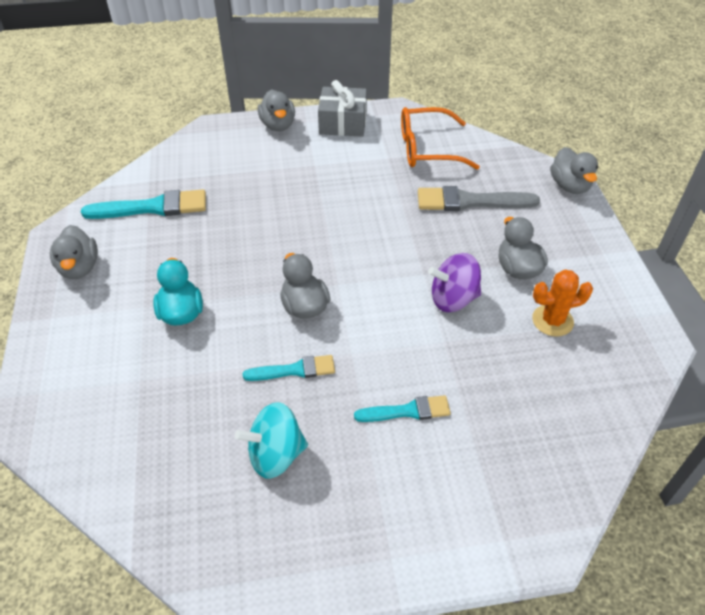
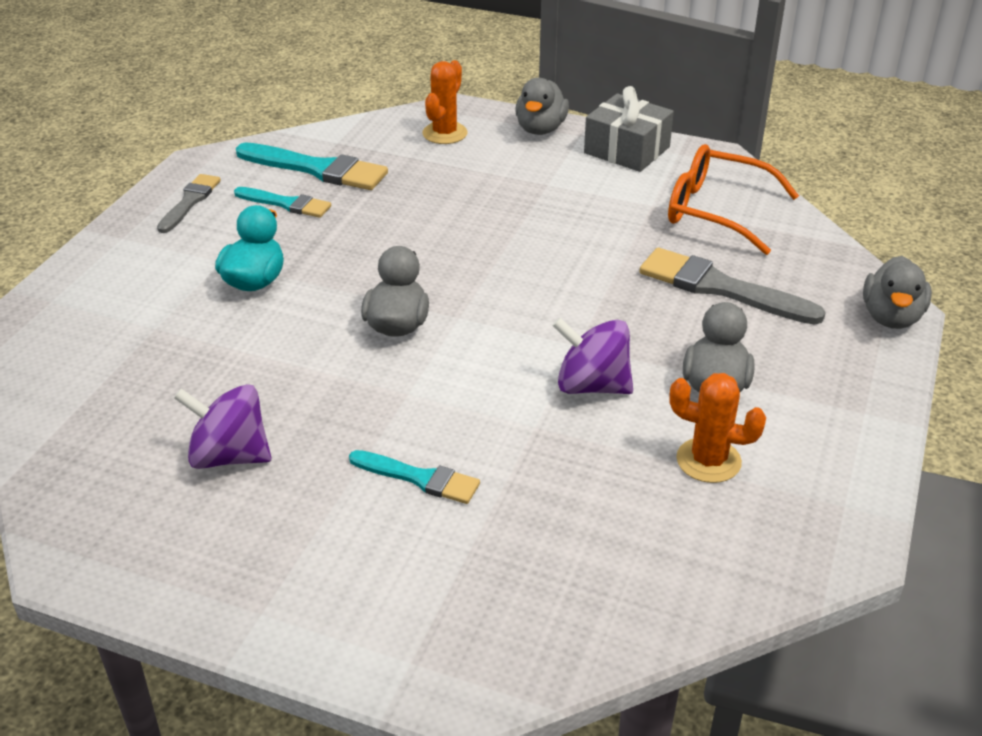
camera: 30 degrees right, 10 degrees down
(79, 268) = (190, 201): grey duck -> grey brush
(218, 149) = (445, 133): none -> orange cactus
(275, 454) = (229, 456): turquoise spinning top -> purple spinning top
(294, 370) = (326, 383): turquoise brush -> turquoise brush (286, 204)

